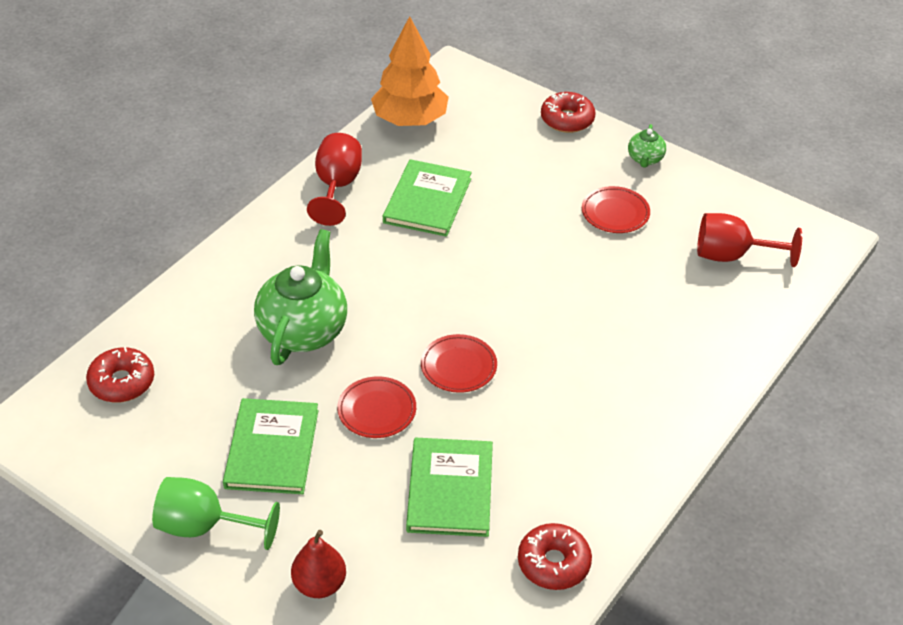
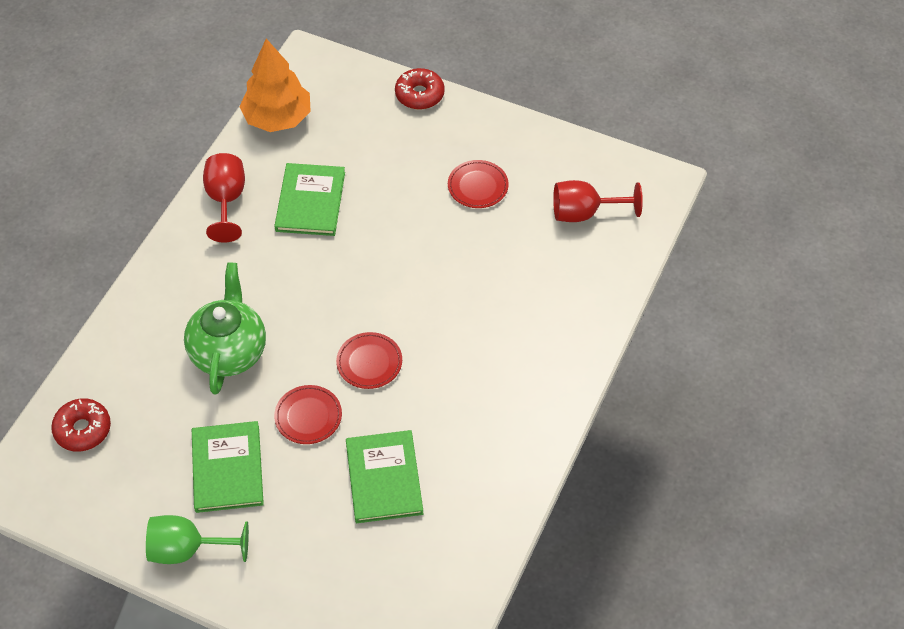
camera: 10 degrees left, 10 degrees up
(319, 584) = (294, 582): red pear -> none
(553, 563) = (480, 528): red donut -> none
(645, 159) = (495, 126): green teapot -> none

